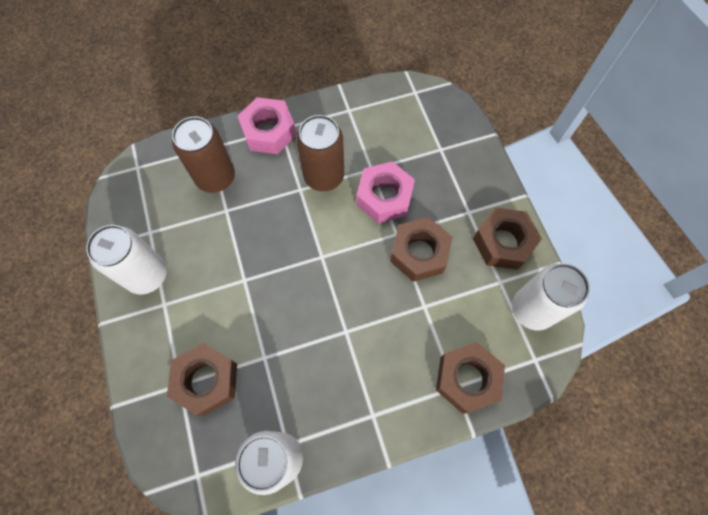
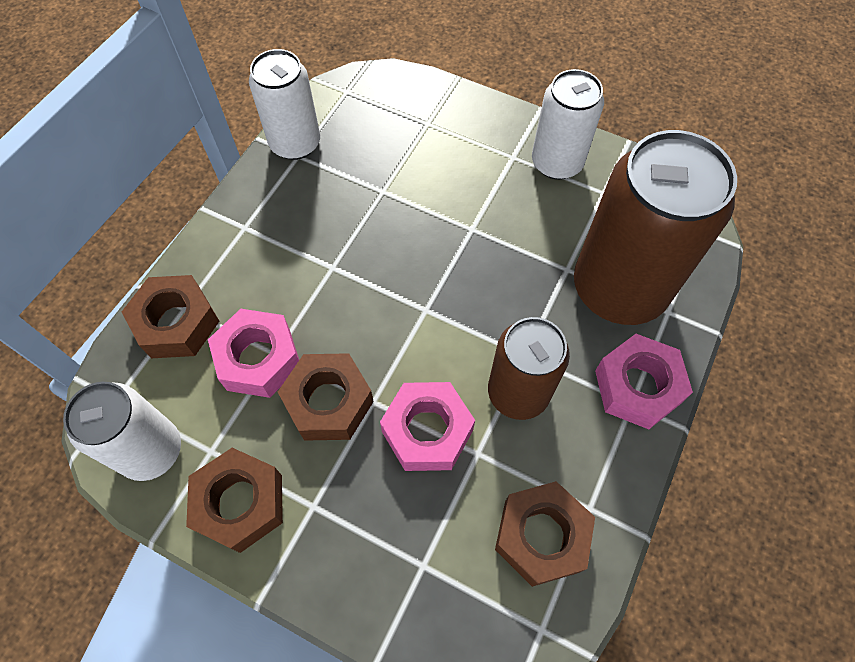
camera: 135 degrees right, 5 degrees down
(206, 380) = (410, 141): brown nut -> brown nut (541, 536)
(215, 177) = (619, 288): brown can -> brown can, size x1.67
(436, 311) = (258, 359): none -> pink nut

